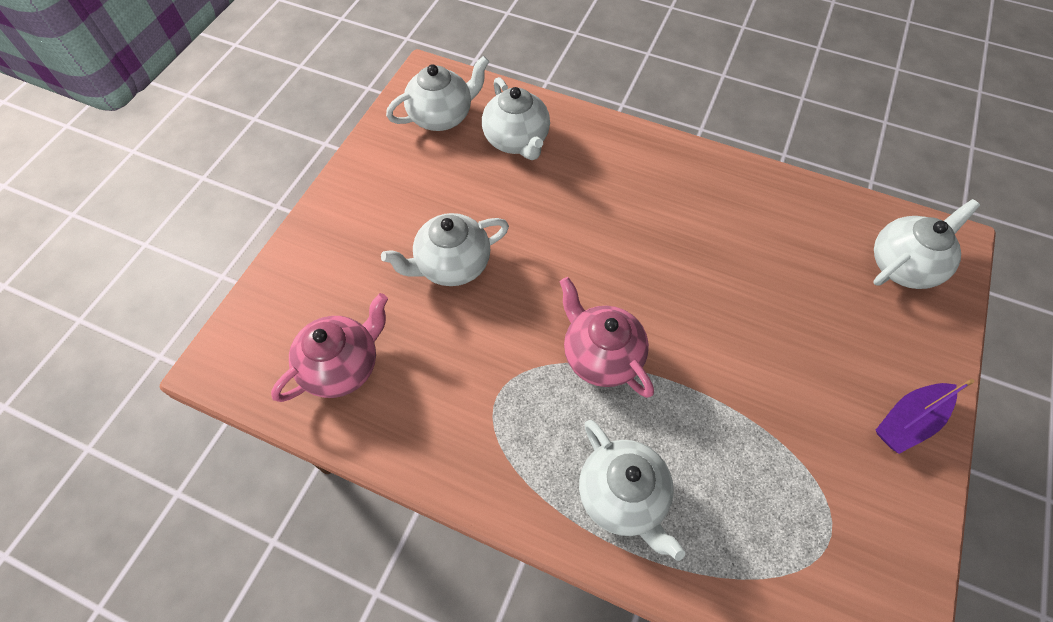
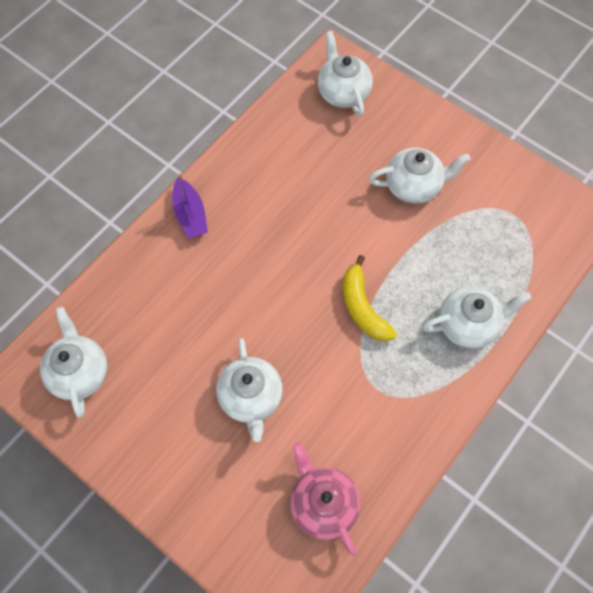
camera: 75 degrees left, 5 degrees up
(517, 140) = (134, 314): white teapot -> white teapot (414, 186)
(601, 356) = (363, 307): pink teapot -> yellow banana
(908, 421) = (453, 142): purple boat -> purple boat (190, 215)

